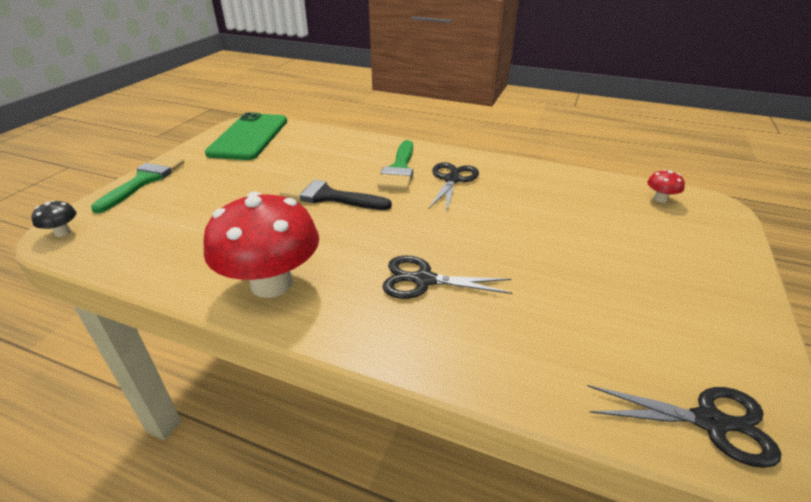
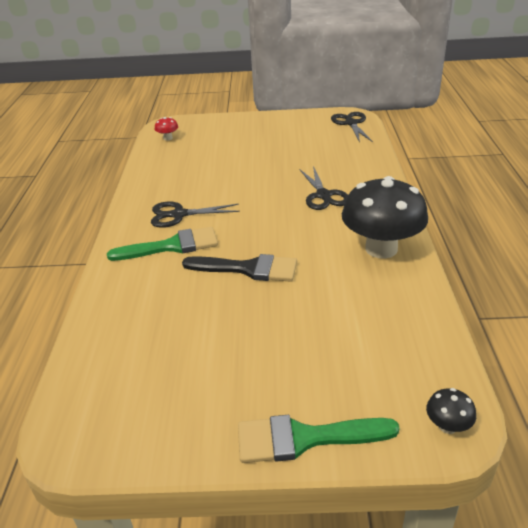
camera: 110 degrees left, 0 degrees up
(249, 137) = (124, 406): green phone -> none
(271, 283) = (381, 249): red mushroom -> black mushroom
(328, 196) = (248, 269): black brush -> black brush turned 75 degrees counterclockwise

